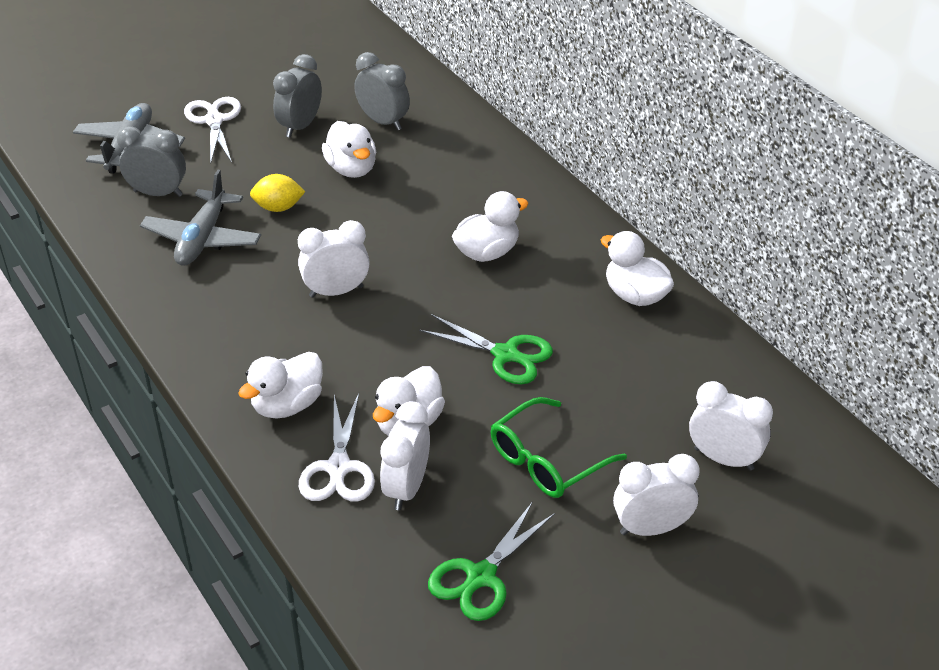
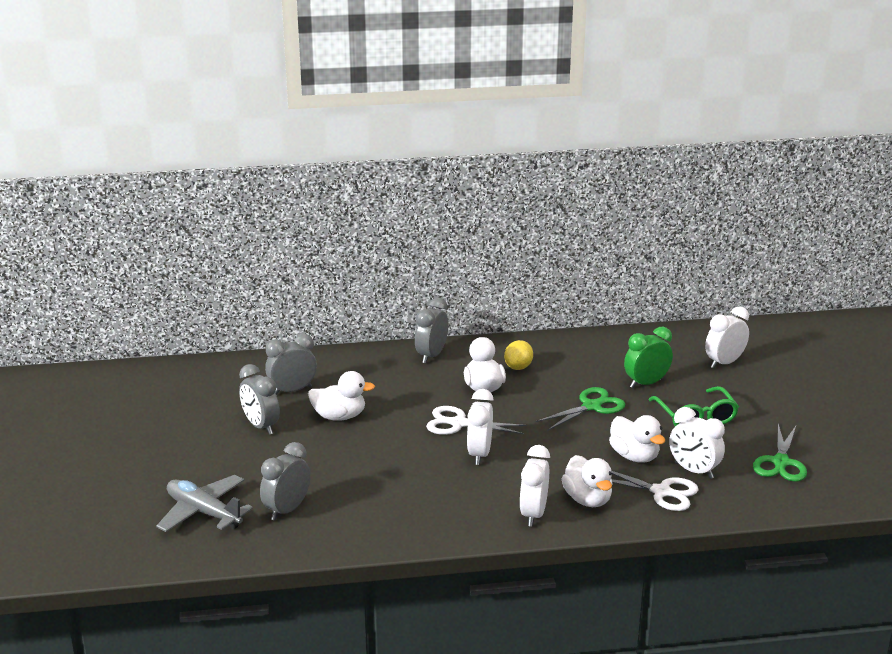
camera: 65 degrees left, 15 degrees down
(202, 239) = (368, 499): grey plane -> none
(214, 121) = (210, 464): white scissors -> white scissors (459, 423)
(278, 207) = (359, 457): yellow lemon -> yellow lemon (518, 367)
(481, 576) = (780, 462): green scissors -> green scissors turned 45 degrees clockwise
(532, 191) = (431, 355): none -> grey clock
(602, 391) = (646, 383): none -> green clock
(635, 295) = (566, 350): white duck -> none
(651, 528) = (767, 399): white clock -> white clock (533, 514)

